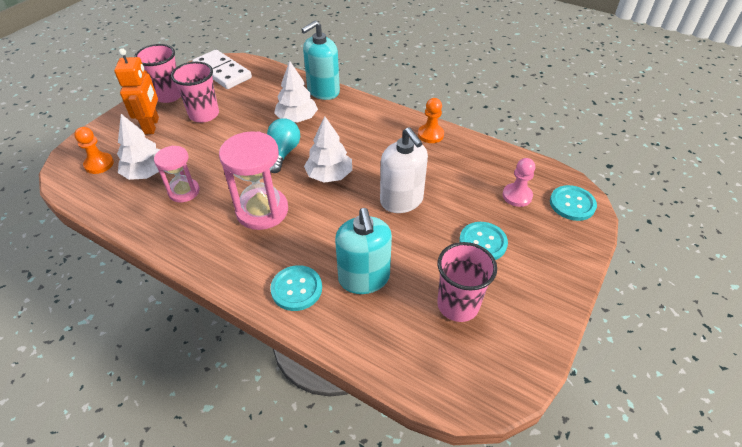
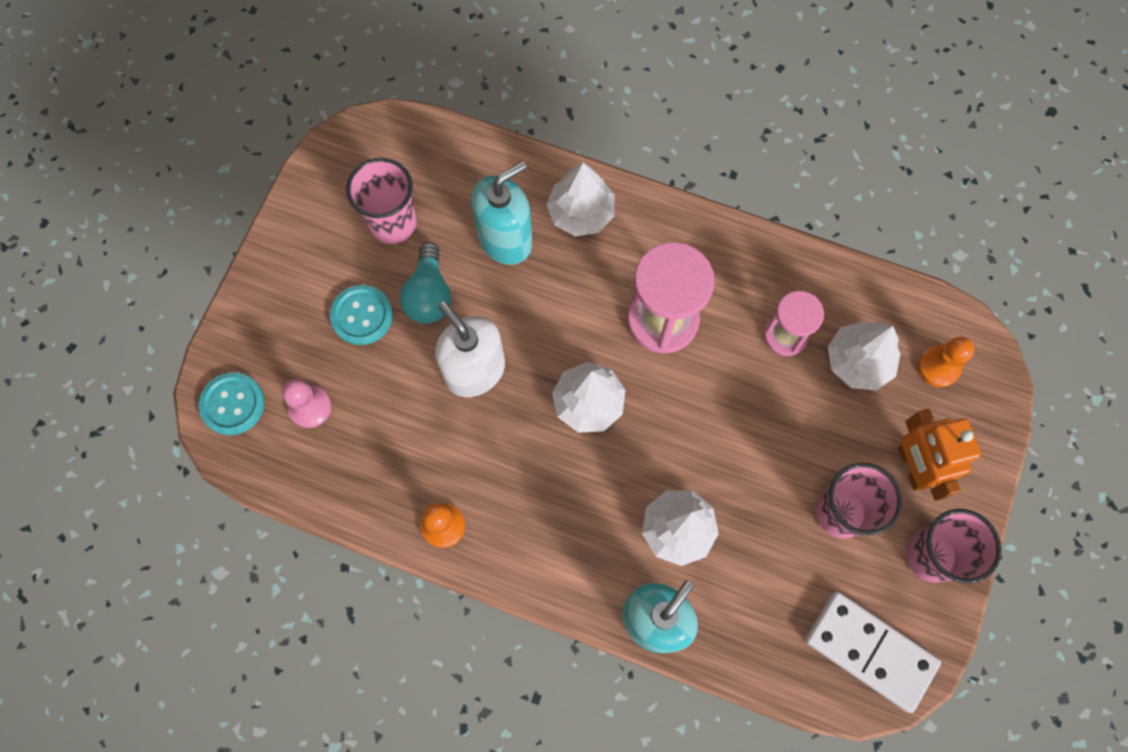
camera: 170 degrees right, 25 degrees up
(283, 153) = (672, 439): turquoise light bulb -> turquoise light bulb (429, 294)
(296, 289) = (581, 213): turquoise button -> white tree
(364, 278) = (505, 239): turquoise soap dispenser -> turquoise soap dispenser turned 75 degrees clockwise

